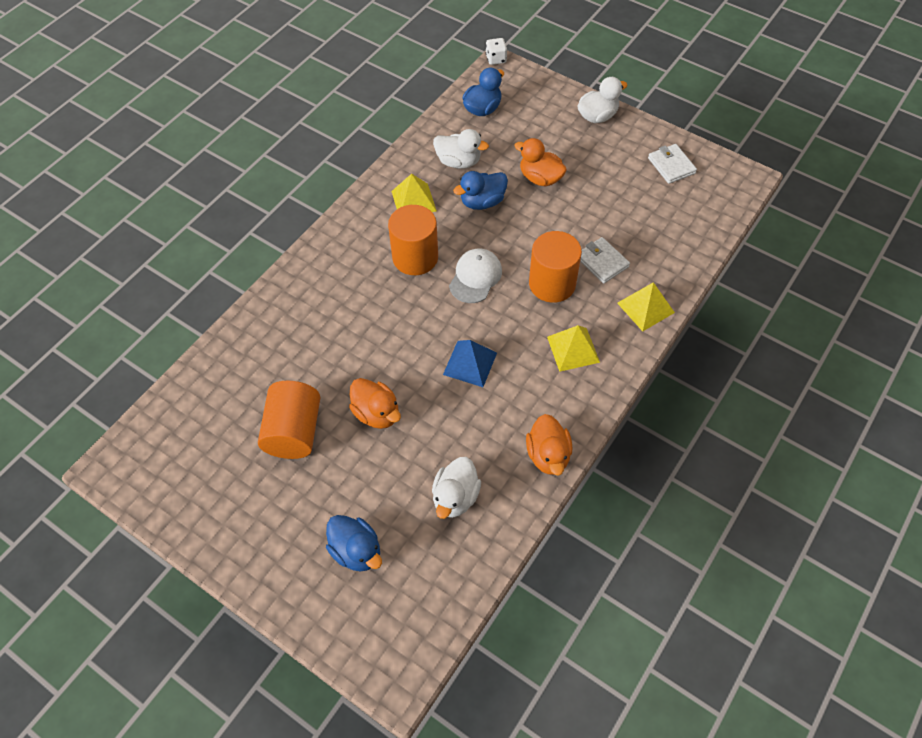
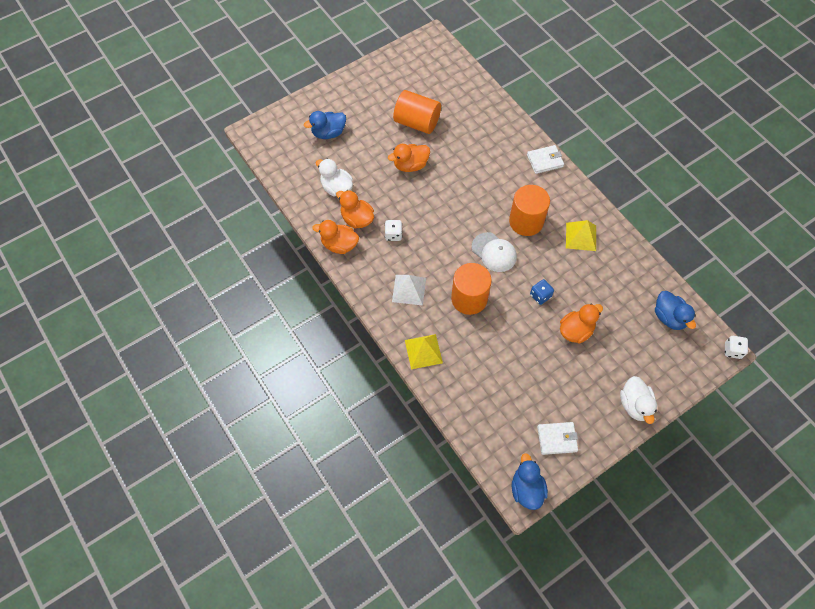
camera: 110 degrees right, 5 degrees up
(458, 162) = (612, 279): white duck -> none
(470, 363) = (424, 225): blue pyramid -> none
(482, 202) = (564, 281): blue duck -> blue duck (526, 489)
(496, 449) = (357, 219): none -> orange duck
(501, 394) = (393, 235): none -> white dice
(513, 218) = (540, 296): none -> blue dice
(573, 349) = (409, 289): yellow pyramid -> white pyramid
(602, 262) = (475, 340): white wallet -> white wallet (545, 161)

